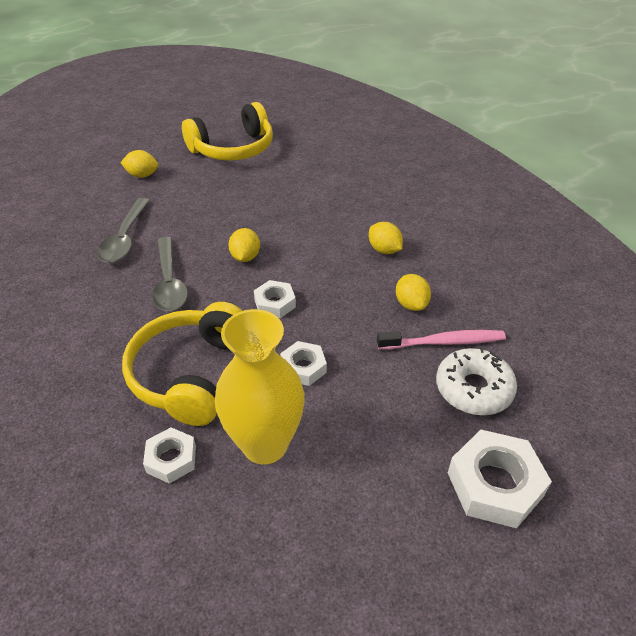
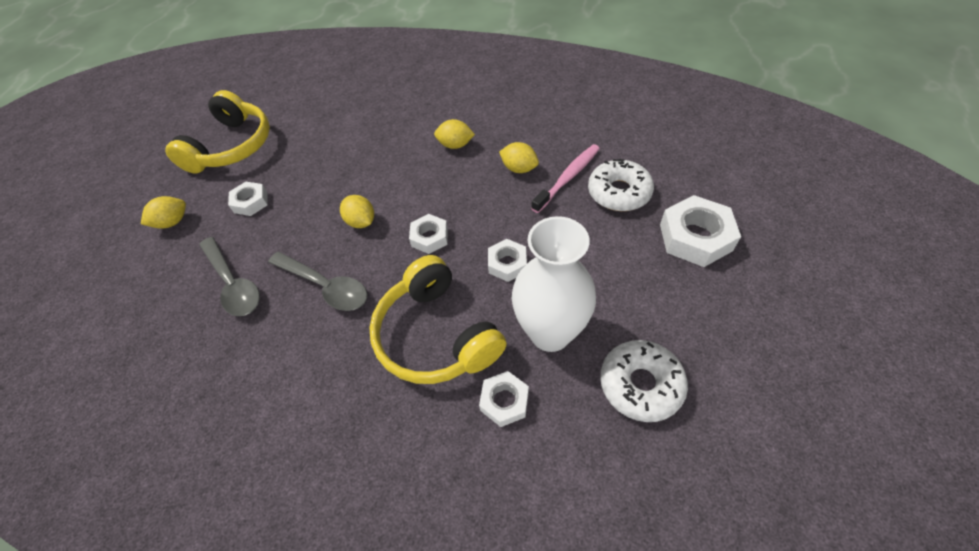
camera: 40 degrees left, 10 degrees up
(198, 193) = (251, 202): none -> white nut
(265, 444) = (550, 333): yellow vase -> white vase
(277, 547) = (640, 384): none -> white donut

